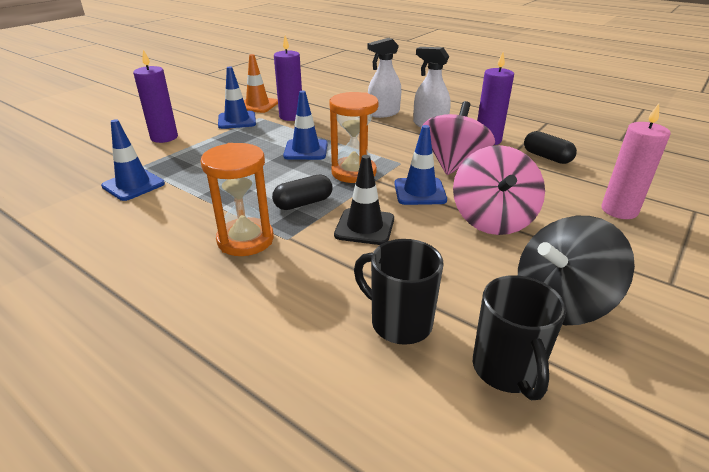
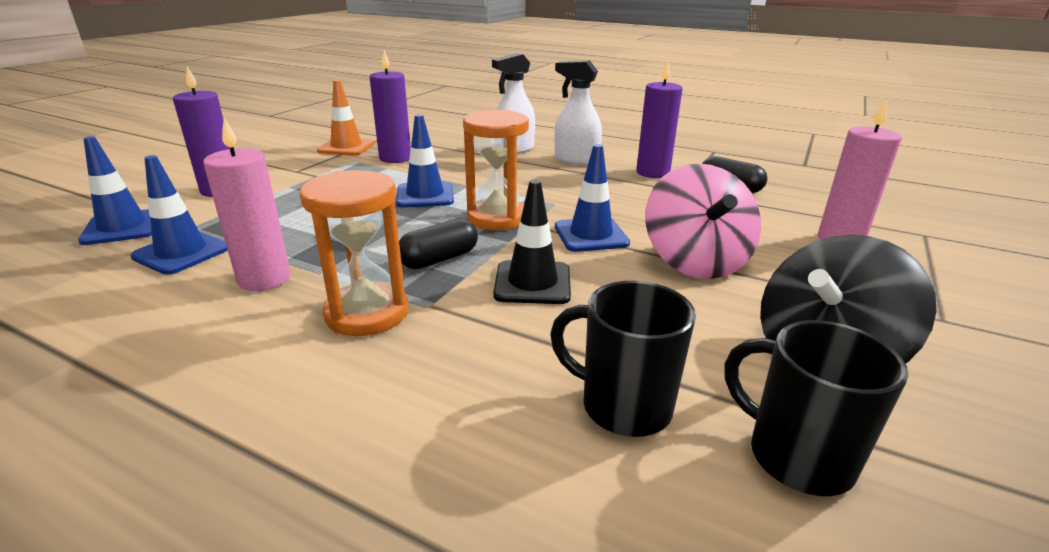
camera: 10 degrees left, 5 degrees down
(183, 209) = (264, 279): none -> pink candle
(237, 120) = (322, 166): blue traffic cone -> blue traffic cone (123, 227)
(453, 164) = (621, 201): pink spinning top -> none
(507, 370) = (796, 456): black mug -> black mug turned 150 degrees clockwise

